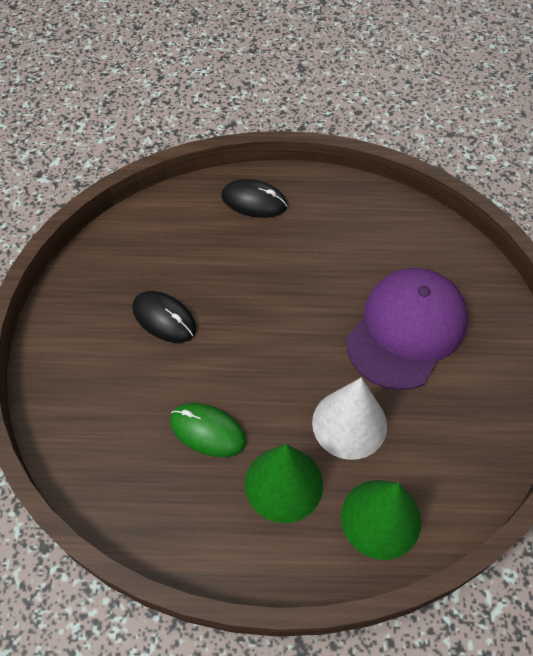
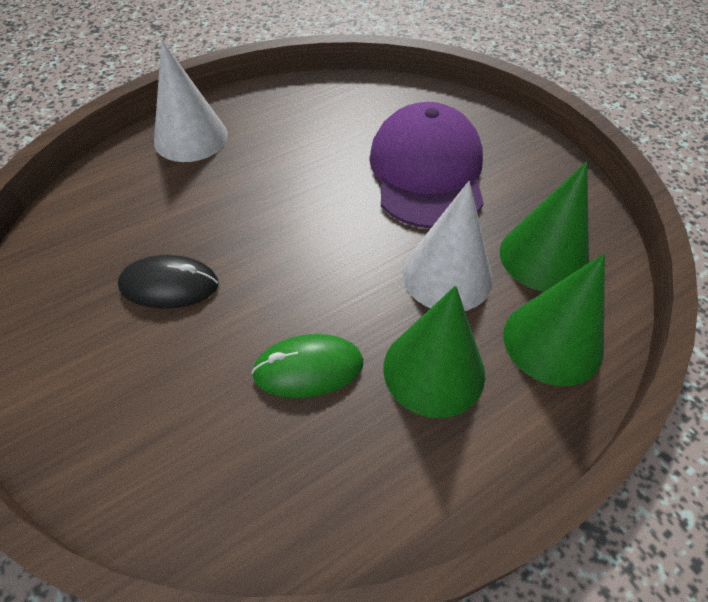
camera: 35 degrees left, 5 degrees down
(254, 201) = (191, 137): black mouse -> white cone
(434, 454) = (543, 257): none -> green cone

